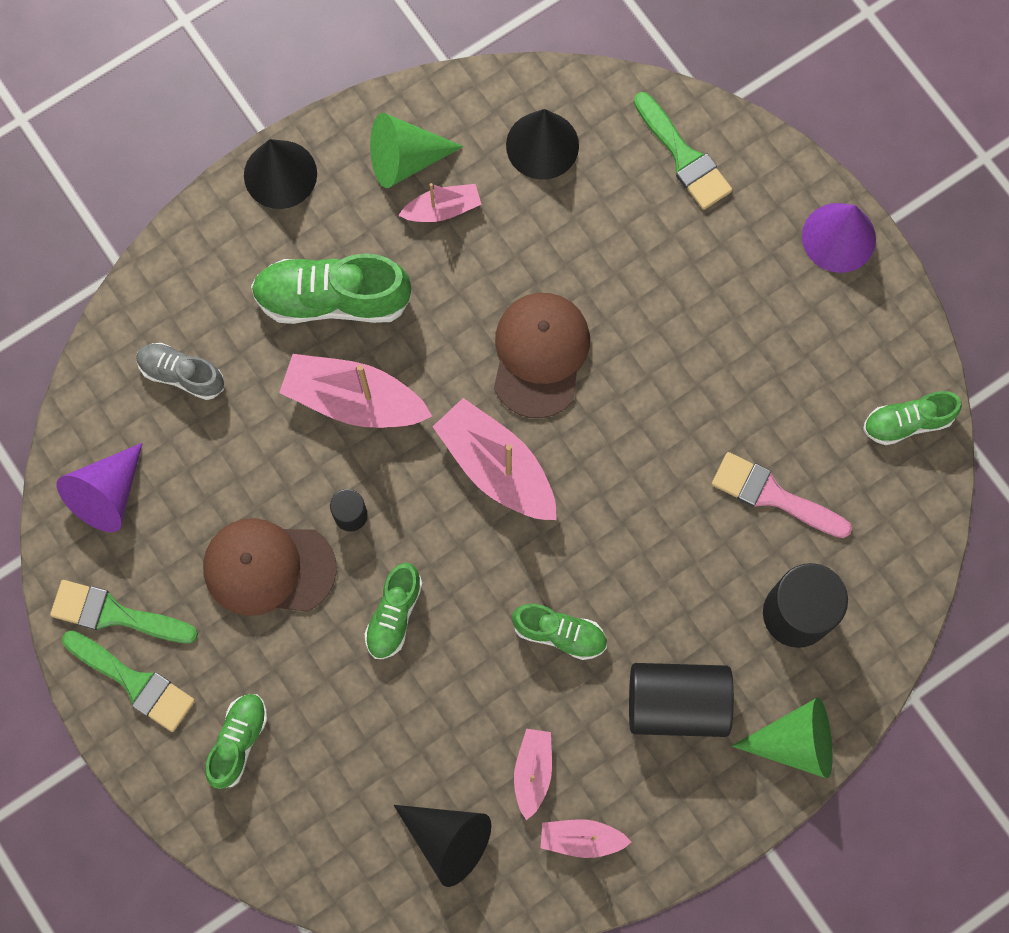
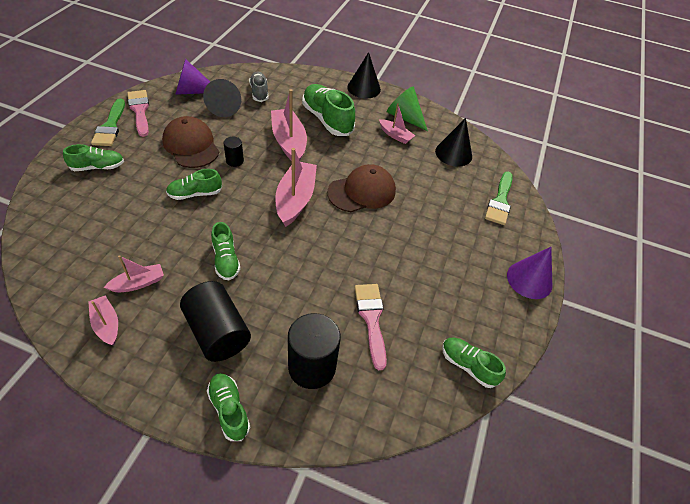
camera: 50 degrees right, 25 degrees down
(115, 614) = (140, 110): green brush -> pink brush
(448, 839) = (79, 264): black cone -> black cone (225, 106)
(795, 742) = (229, 410): green cone -> green shoe

